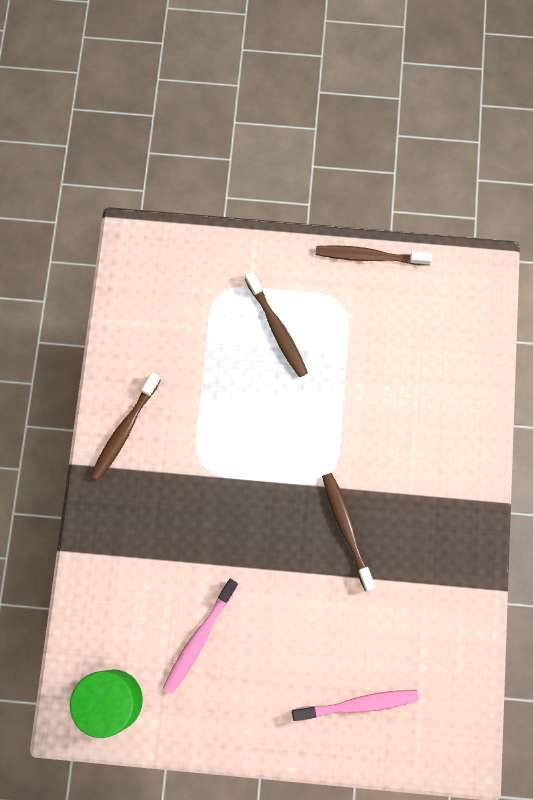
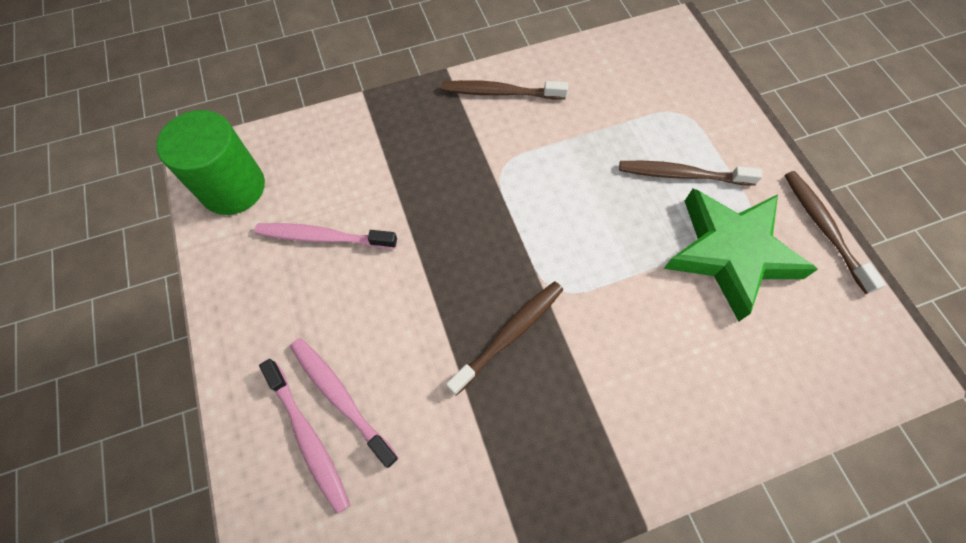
camera: 65 degrees right, 10 degrees down
(277, 329) = (682, 175): brown toothbrush -> brown toothbrush turned 60 degrees clockwise
(339, 671) = (340, 397): none -> pink toothbrush
(357, 335) = (730, 253): none -> green star

